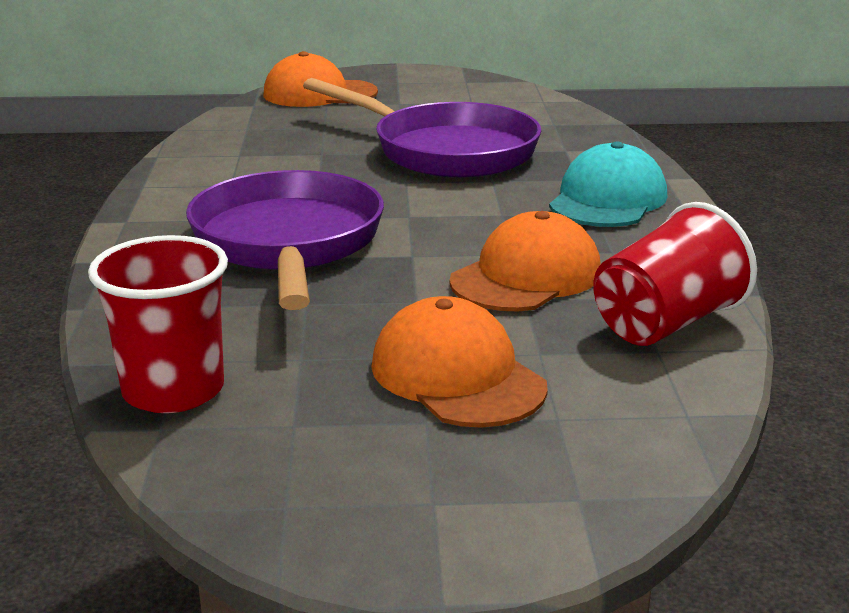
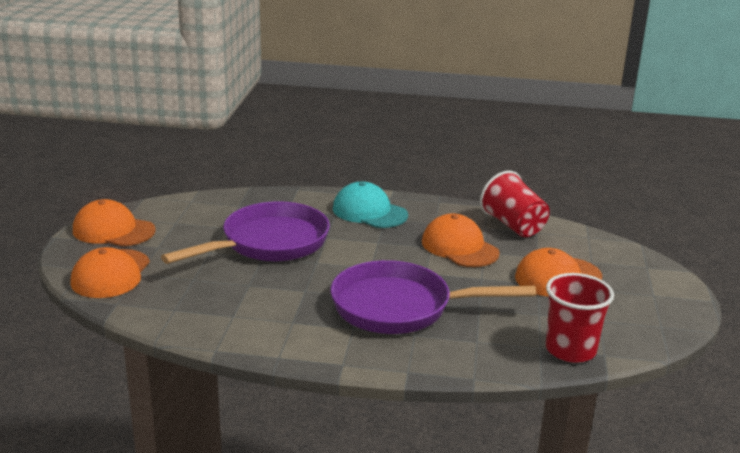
camera: 80 degrees left, 0 degrees up
(428, 80) = (113, 230): none -> orange cap

